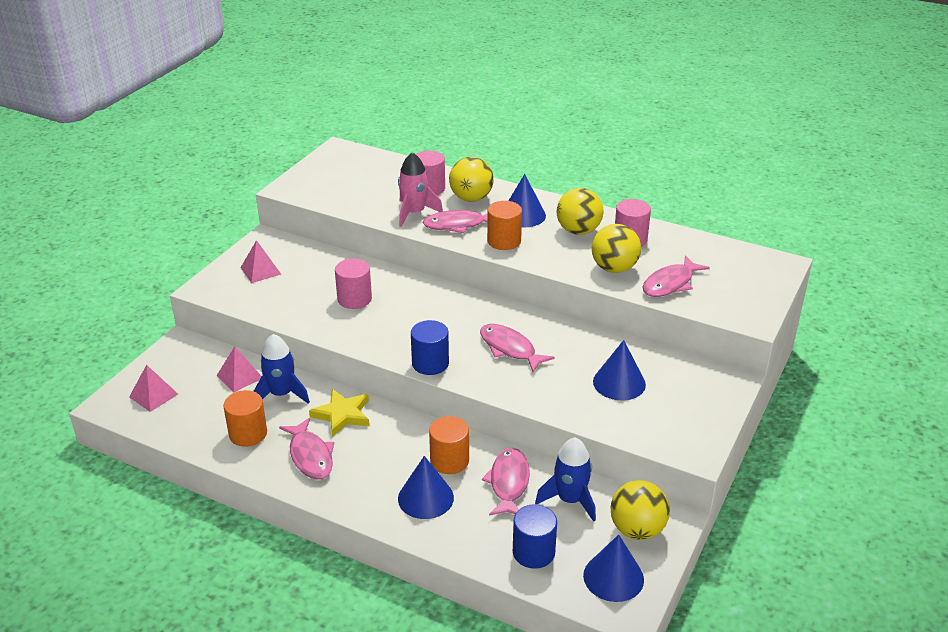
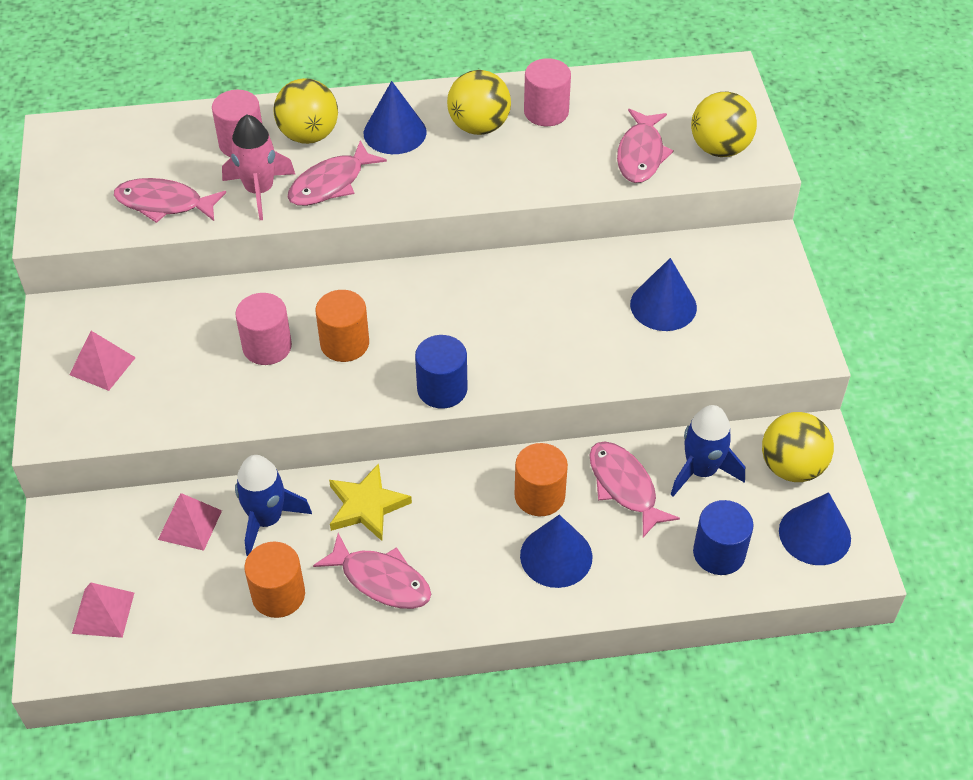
camera: 35 degrees left, 15 degrees up
(504, 241) = (407, 182): orange cylinder -> orange cylinder (344, 343)
(510, 349) = (512, 322): pink fish -> pink fish (164, 203)
(614, 268) = (564, 162): yellow ball -> yellow ball (719, 148)

